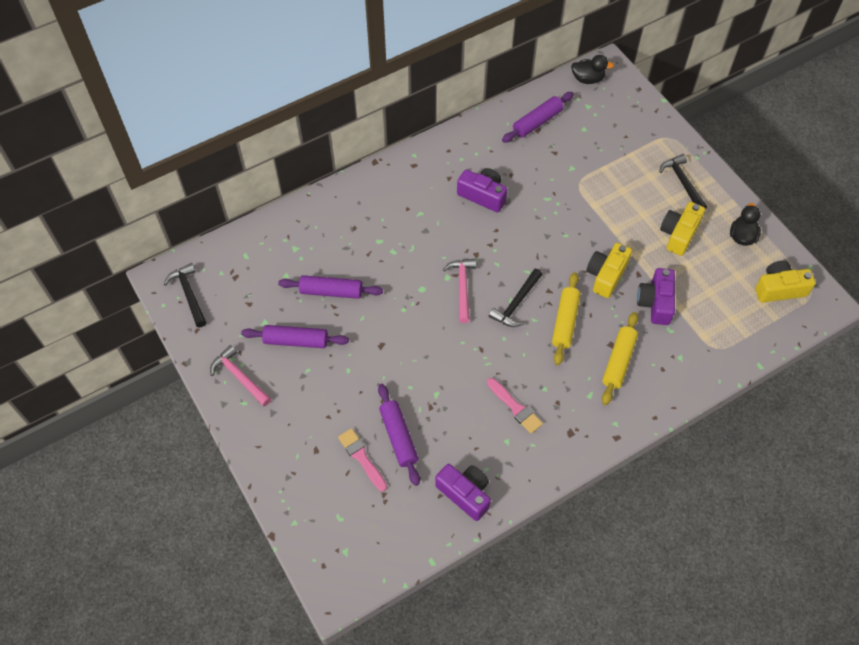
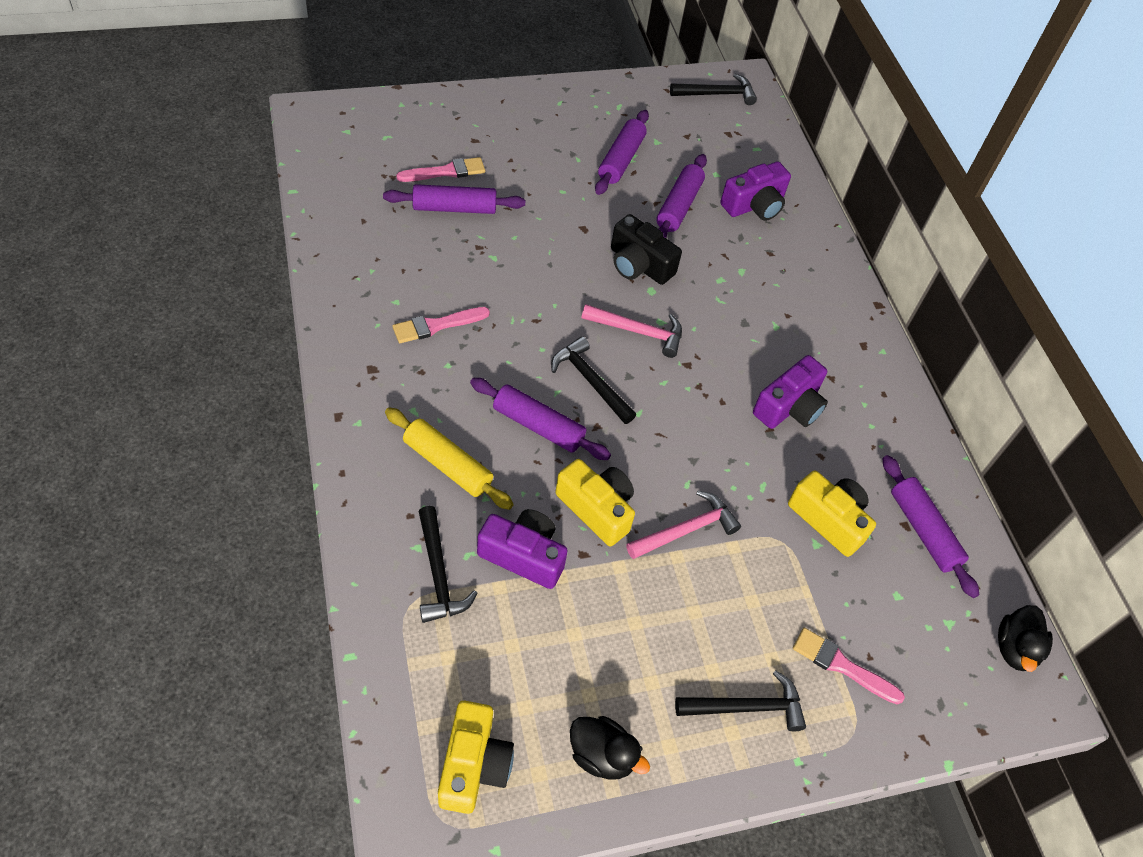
camera: 100 degrees right, 5 degrees down
(239, 377) = (593, 107): pink hammer -> pink hammer (686, 530)
(401, 302) = (639, 265): none -> black camera
(465, 493) = (352, 242): purple camera -> purple camera (754, 205)
(565, 322) = (538, 426): yellow rolling pin -> purple rolling pin
(637, 147) = (842, 665): none -> pink brush
(679, 234) = (639, 650): yellow camera -> yellow camera (829, 519)
(690, 340) = (439, 574): none -> black hammer

